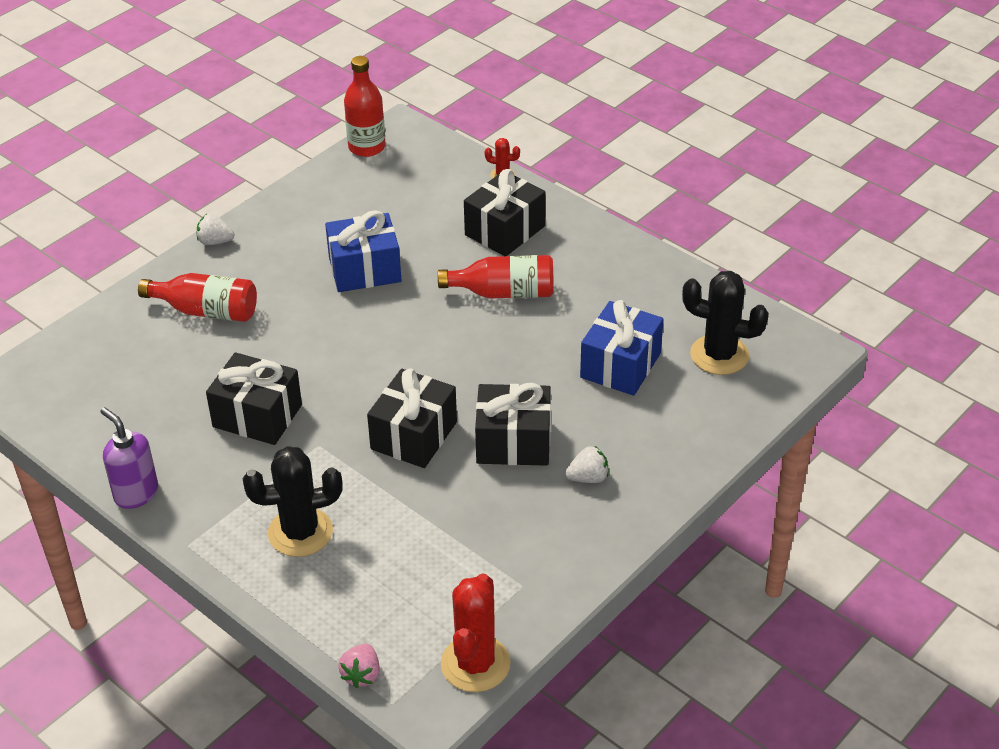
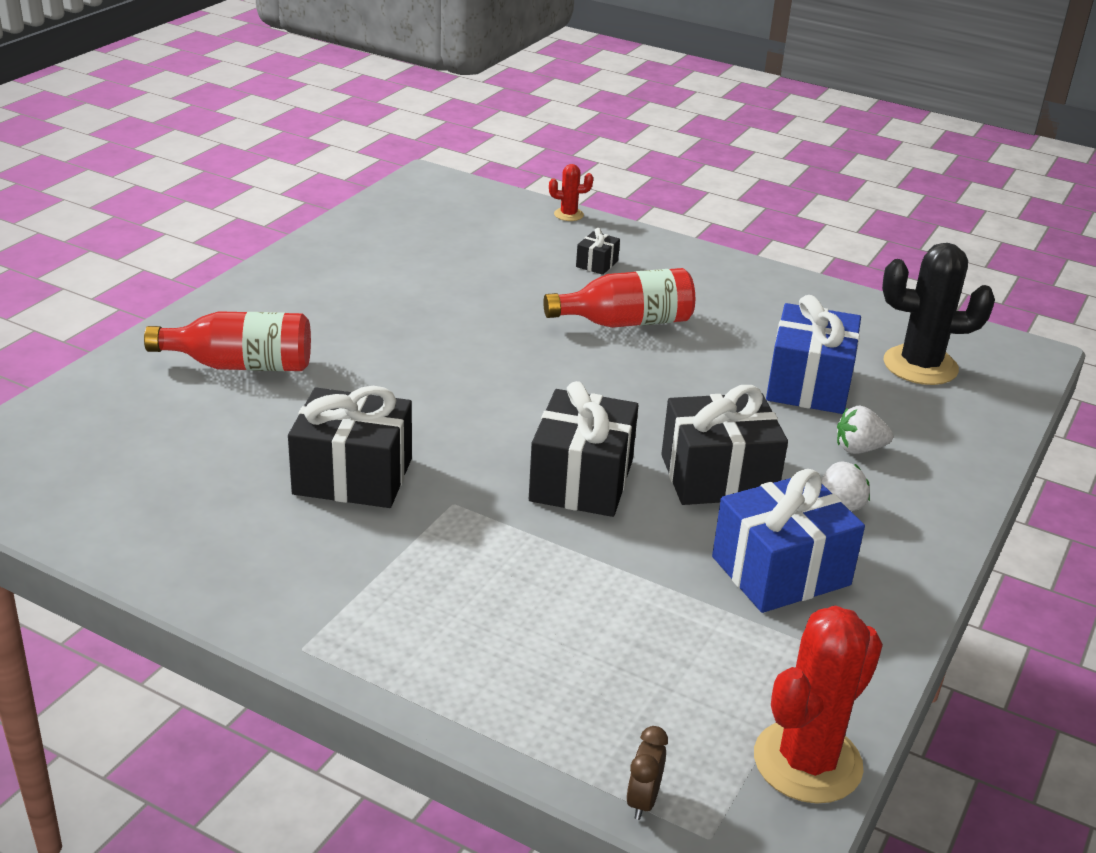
camera: 15 degrees left, 10 degrees down
(136, 494) = (199, 588): purple soap dispenser -> none
(215, 241) = (230, 294): white strawberry -> white strawberry (859, 449)
(300, 532) = (469, 613): black cactus -> none
(361, 675) = (643, 801): pink strawberry -> brown clock
(365, 270) = (439, 310): blue gift -> blue gift (781, 571)
(367, 147) = (393, 197): red bottle -> none
(475, 664) = (807, 762): red cactus -> red cactus turned 45 degrees clockwise
(505, 230) = (597, 264): black gift -> black gift, size x0.45

